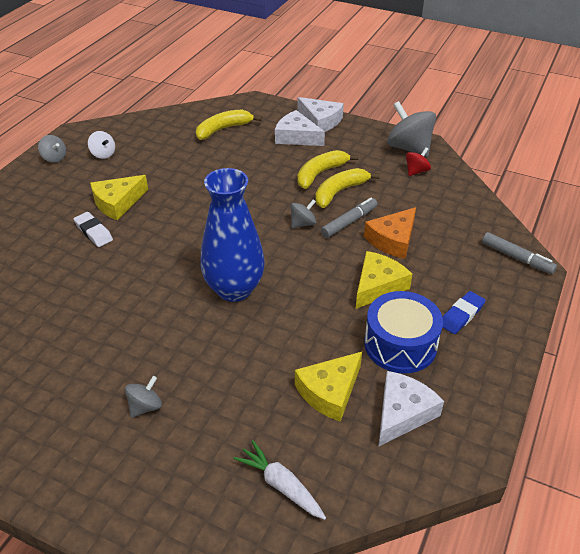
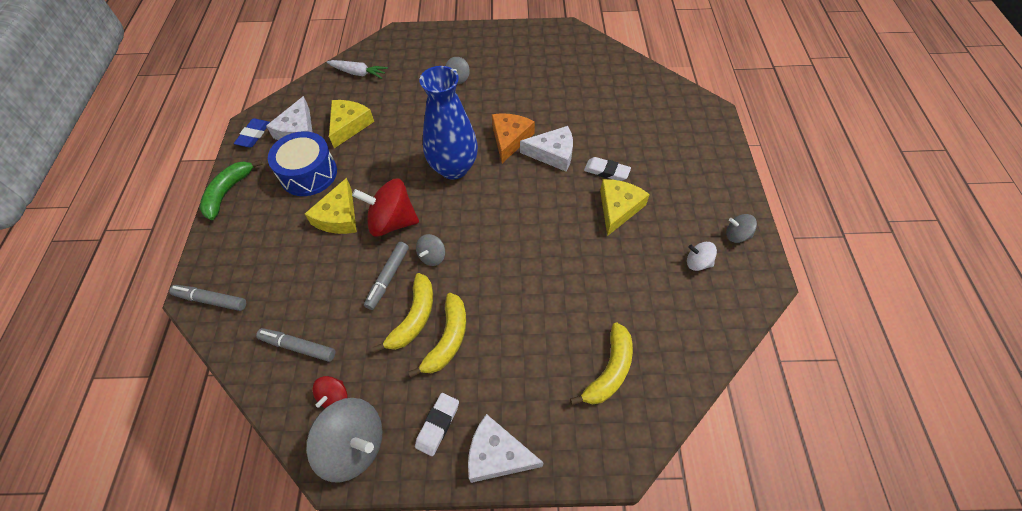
camera: 155 degrees right, 15 degrees up
(296, 137) = (510, 399): white cheese -> white cheese (553, 154)
(325, 262) = (392, 222): none -> red spinning top
(350, 141) = (438, 425): none -> white eraser
(393, 240) = (338, 273): orange cheese -> orange cheese (510, 139)
(439, 204) = (298, 347): none -> grey marker
(461, 315) = (263, 216): blue eraser -> blue eraser (254, 135)
(503, 358) = (228, 192): none -> green banana

